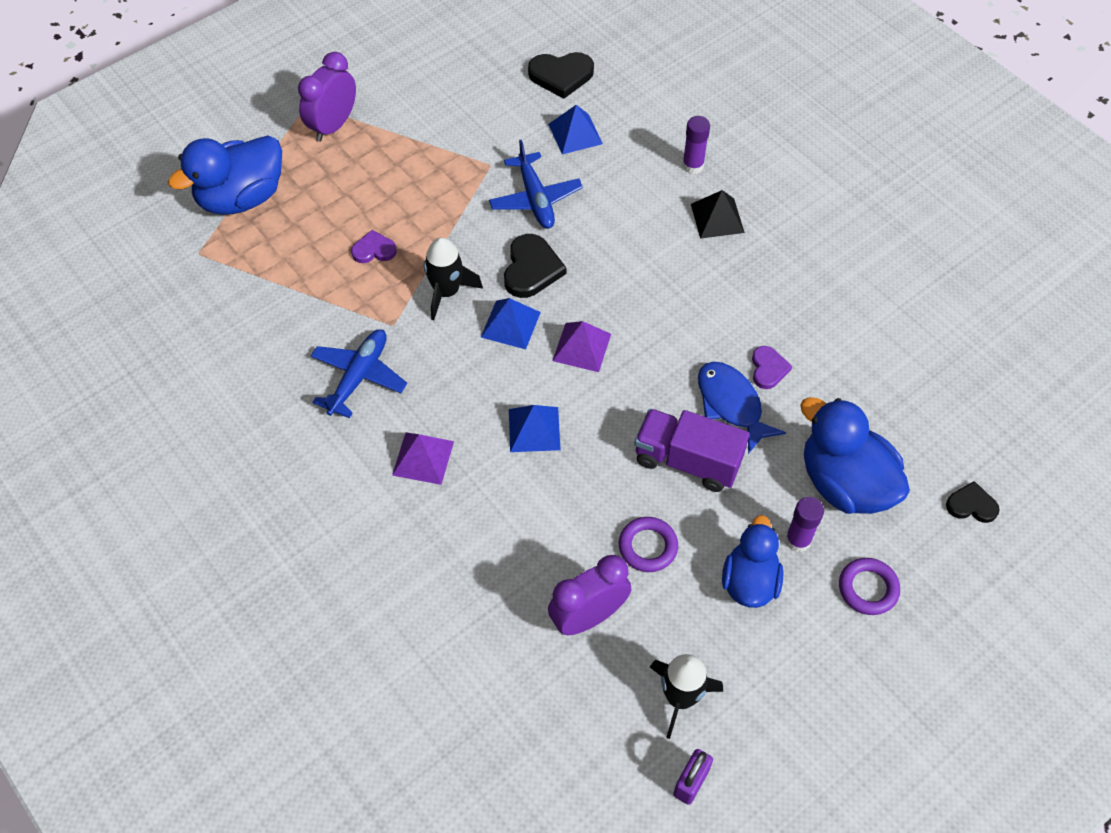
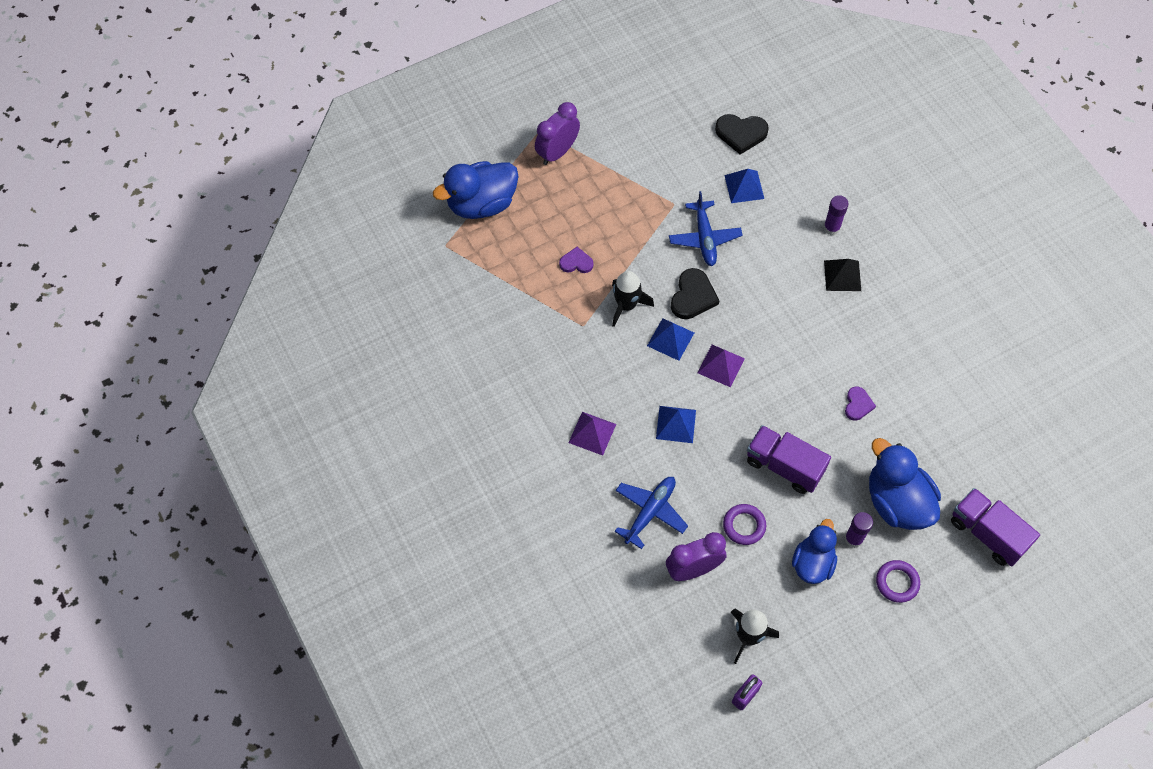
camera: 10 degrees right, 5 degrees up
(359, 376) = (553, 363): blue plane -> blue plane (650, 512)
(731, 404) = (824, 428): blue fish -> none
(971, 505) = (987, 534): black heart -> purple truck

